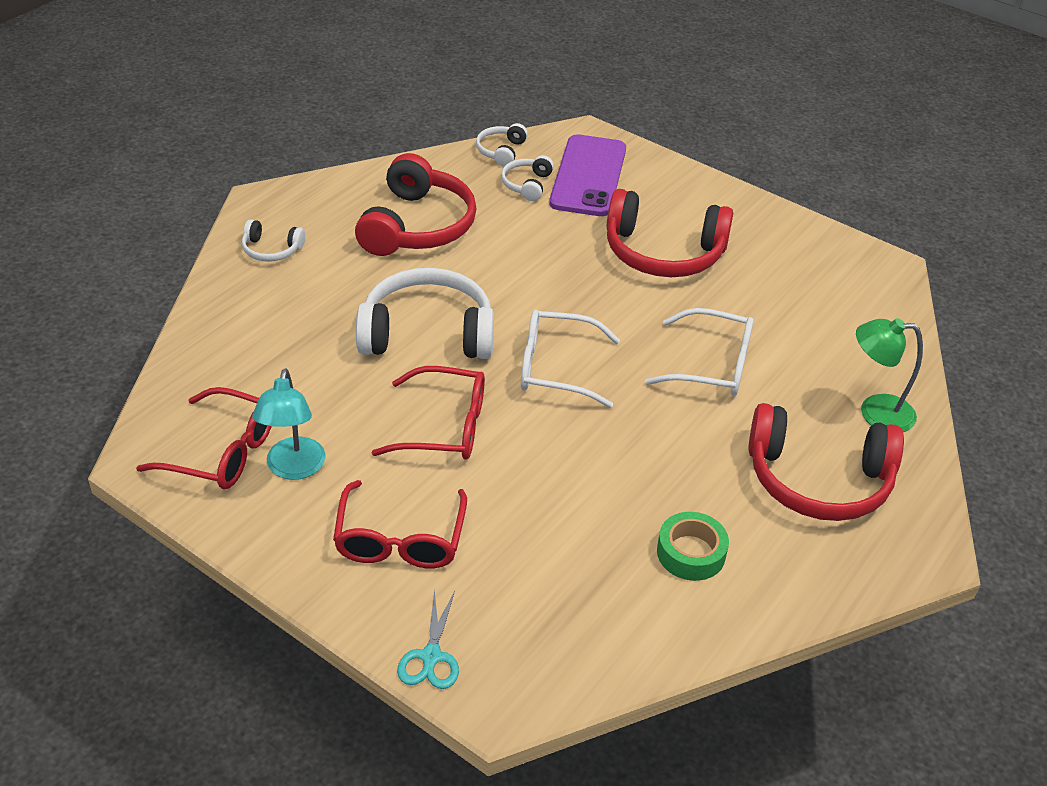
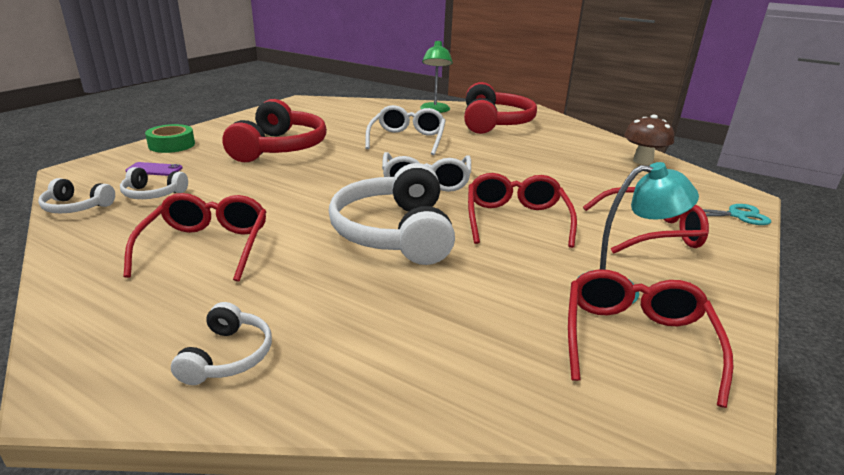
camera: 95 degrees left, 15 degrees down
(417, 226) = (206, 247): red headphones -> red glasses
(588, 176) = (154, 170): purple phone -> purple phone, size x0.41
(639, 630) = (643, 161): none -> brown mushroom
(691, 553) = (573, 149): green tape -> green tape (172, 145)

